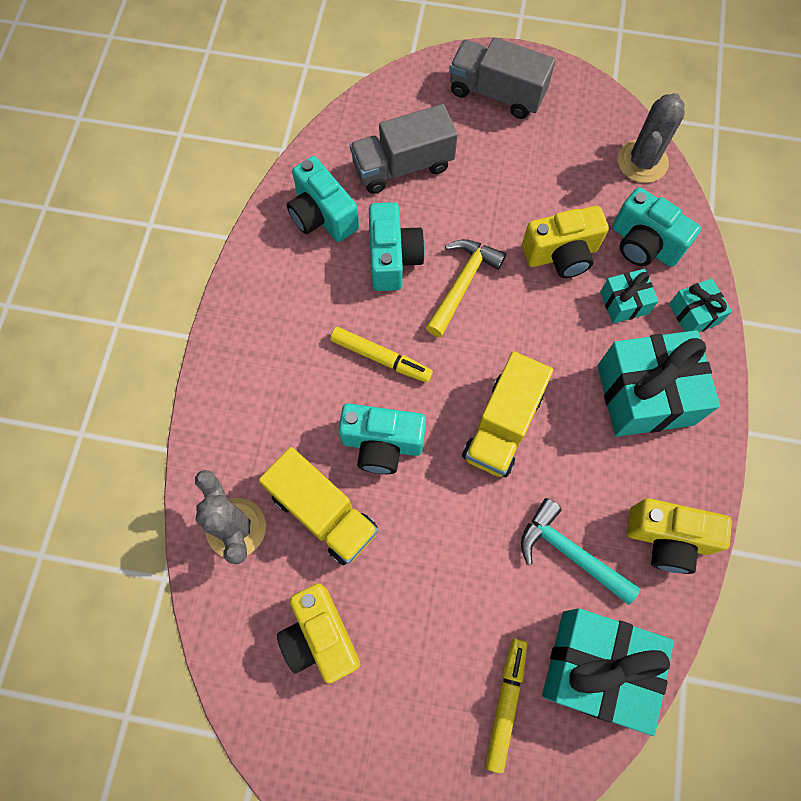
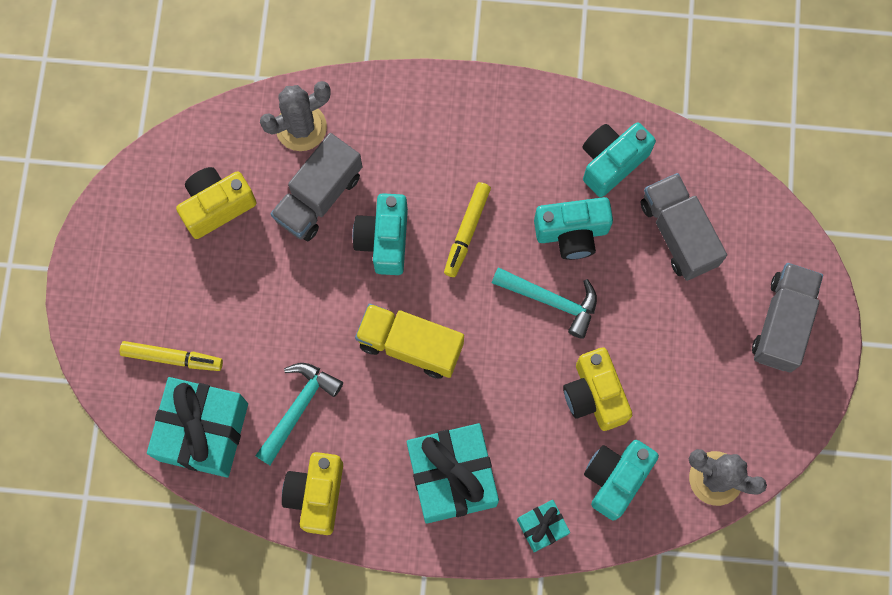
camera: 85 degrees right, 5 degrees up
(323, 513) = (319, 197): yellow truck -> grey truck
(462, 283) = (551, 301): yellow hammer -> turquoise hammer
(624, 303) = (547, 458): turquoise gift -> none

